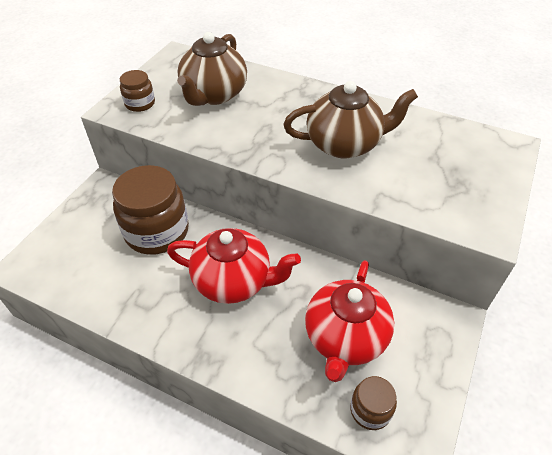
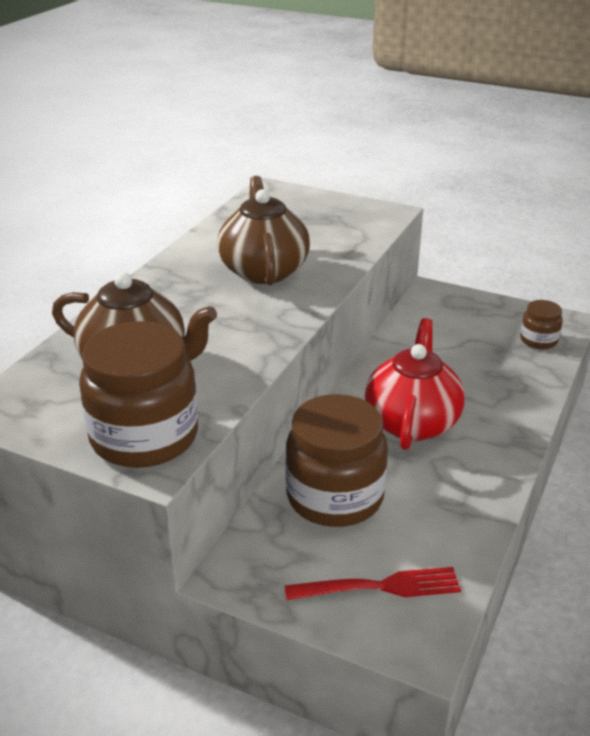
camera: 90 degrees left, 15 degrees down
(73, 250) = (379, 587): none -> red fork
(140, 103) = (144, 437): brown jar -> brown jar, size x2.04
(345, 338) = (469, 349): red teapot -> none

